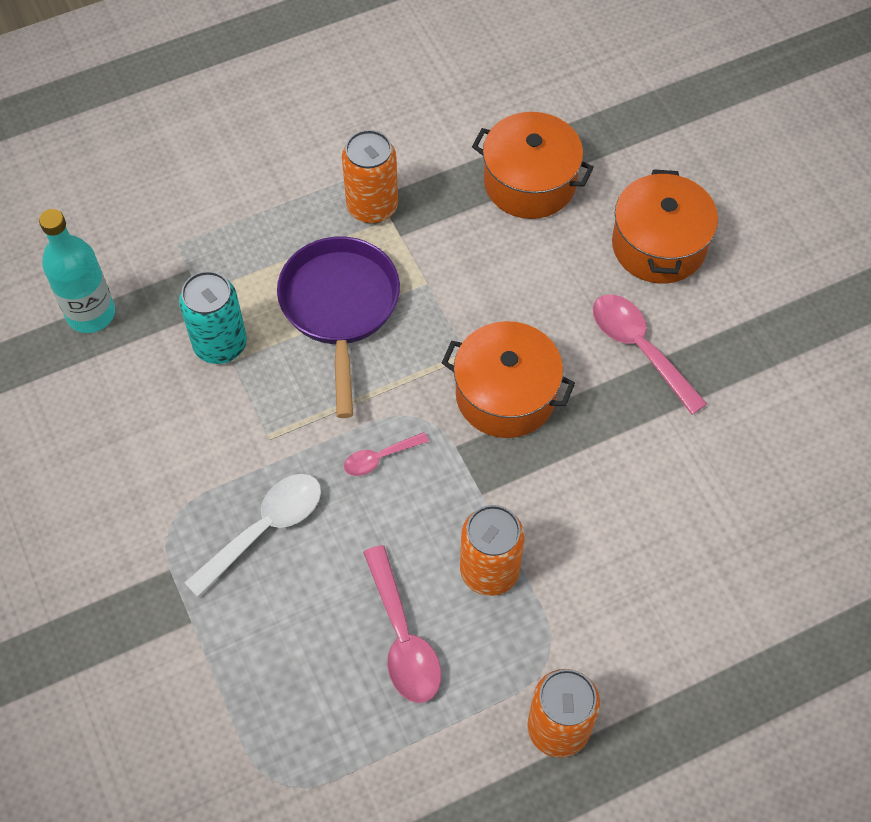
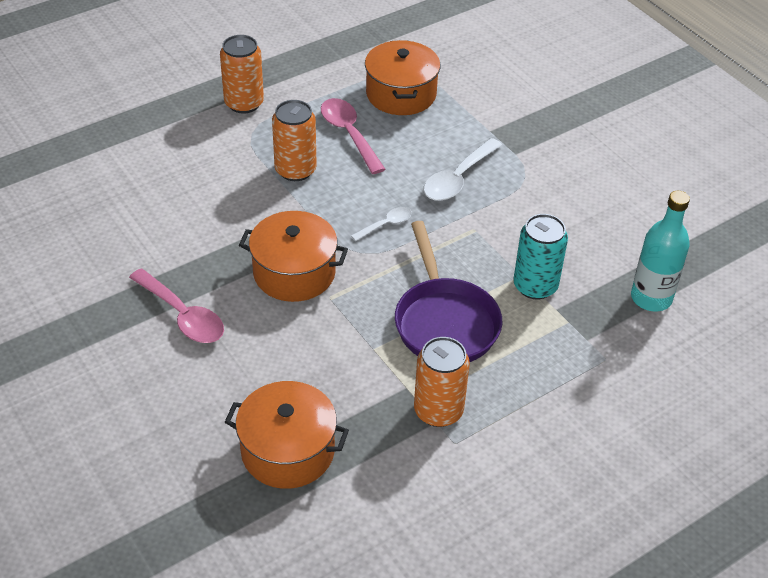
camera: 170 degrees right, 15 degrees down
(380, 458) = (386, 224): pink spoon -> white spoon
(658, 245) = (160, 403): orange pot -> orange pot (401, 94)

